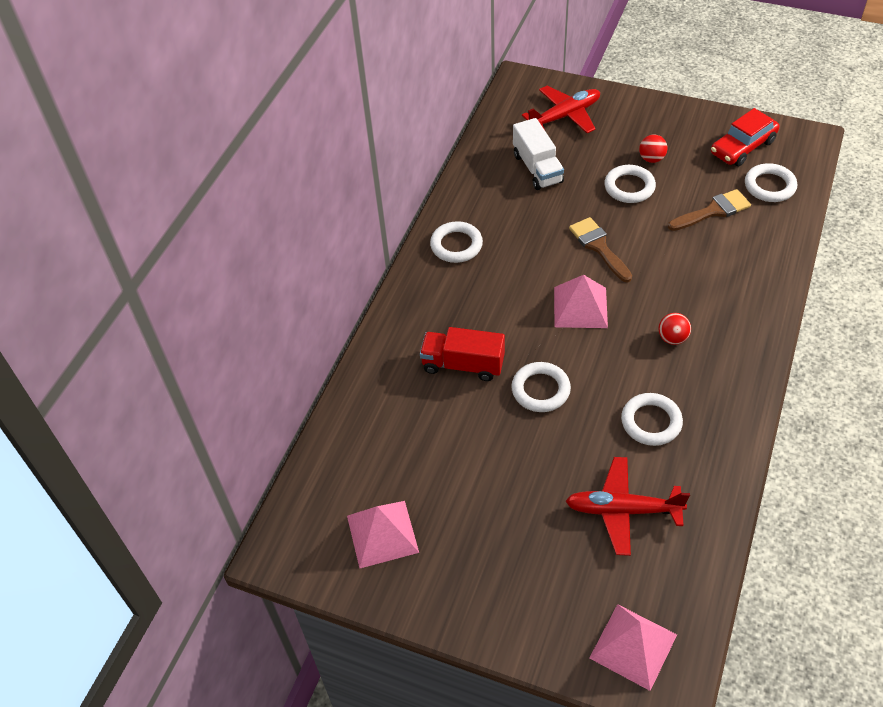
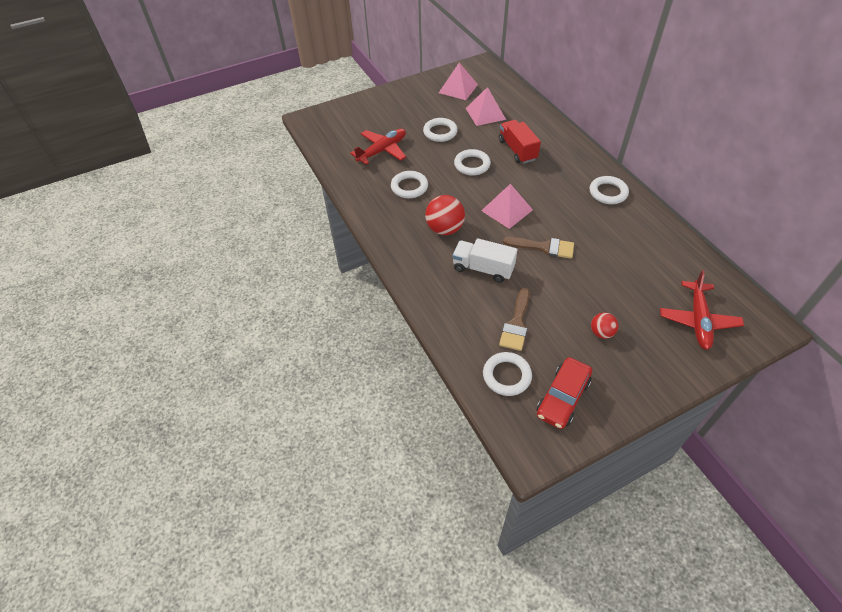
camera: 130 degrees right, 0 degrees up
(463, 365) = (517, 150): red truck -> red truck turned 75 degrees counterclockwise
(537, 168) = (647, 267): white truck -> white truck (483, 269)
(629, 187) = (583, 299): white ring -> white ring (440, 132)
(633, 646) = (332, 120): pink pyramid -> pink pyramid (485, 113)
(672, 338) = (445, 229): red ball -> red ball, size x1.74
(742, 147) = (562, 398): red car -> red car turned 150 degrees counterclockwise

